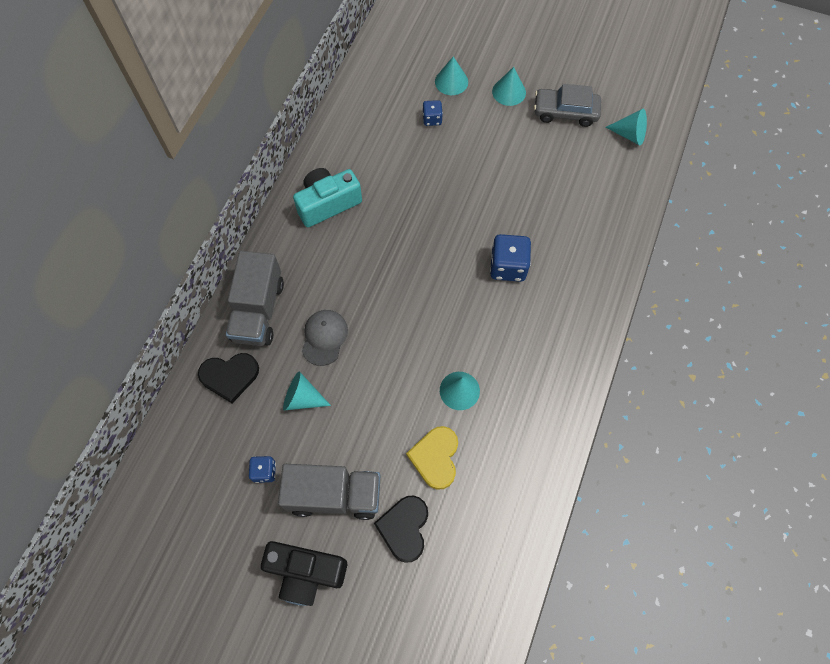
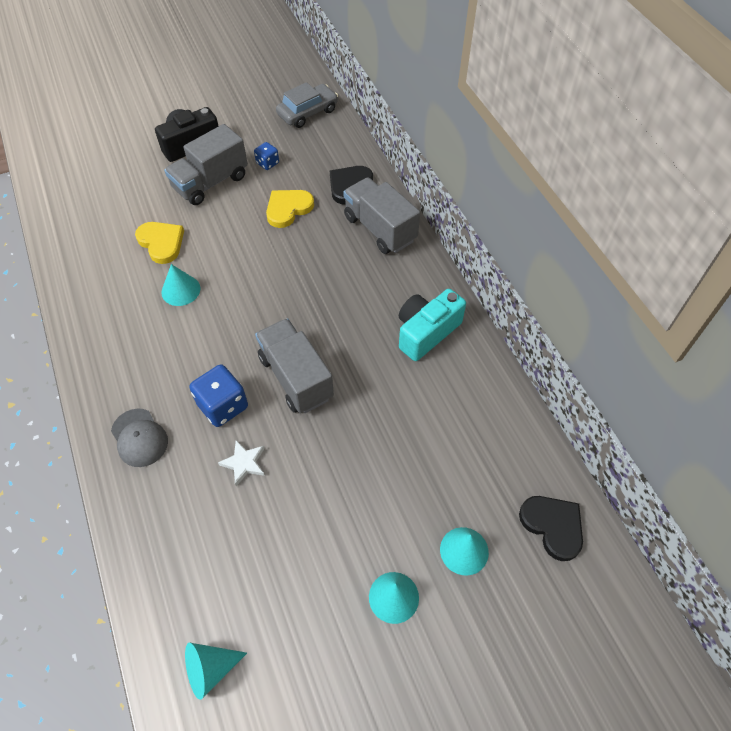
camera: 135 degrees right, 10 degrees down
(302, 398) = (288, 209): turquoise cone -> yellow heart
(324, 337) = (315, 248): grey cap -> grey cap (139, 438)
(328, 204) = (426, 332): turquoise camera -> turquoise camera turned 150 degrees counterclockwise
(404, 528) = (148, 198): black heart -> black heart (553, 526)
(432, 119) = (433, 487): blue dice -> none
(443, 246) = (296, 377): none -> grey truck
(526, 219) = (244, 463): none -> white star
(565, 112) = (308, 629): grey car -> grey car (307, 112)

